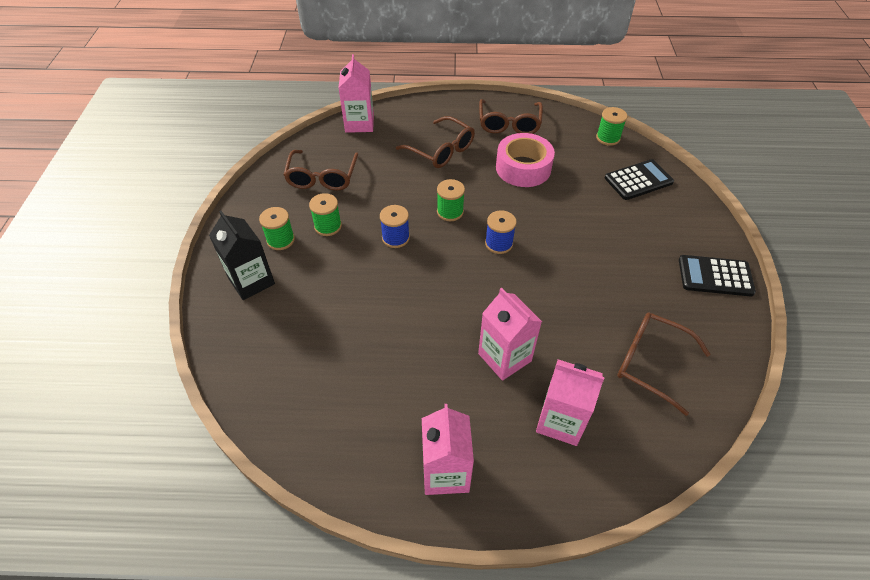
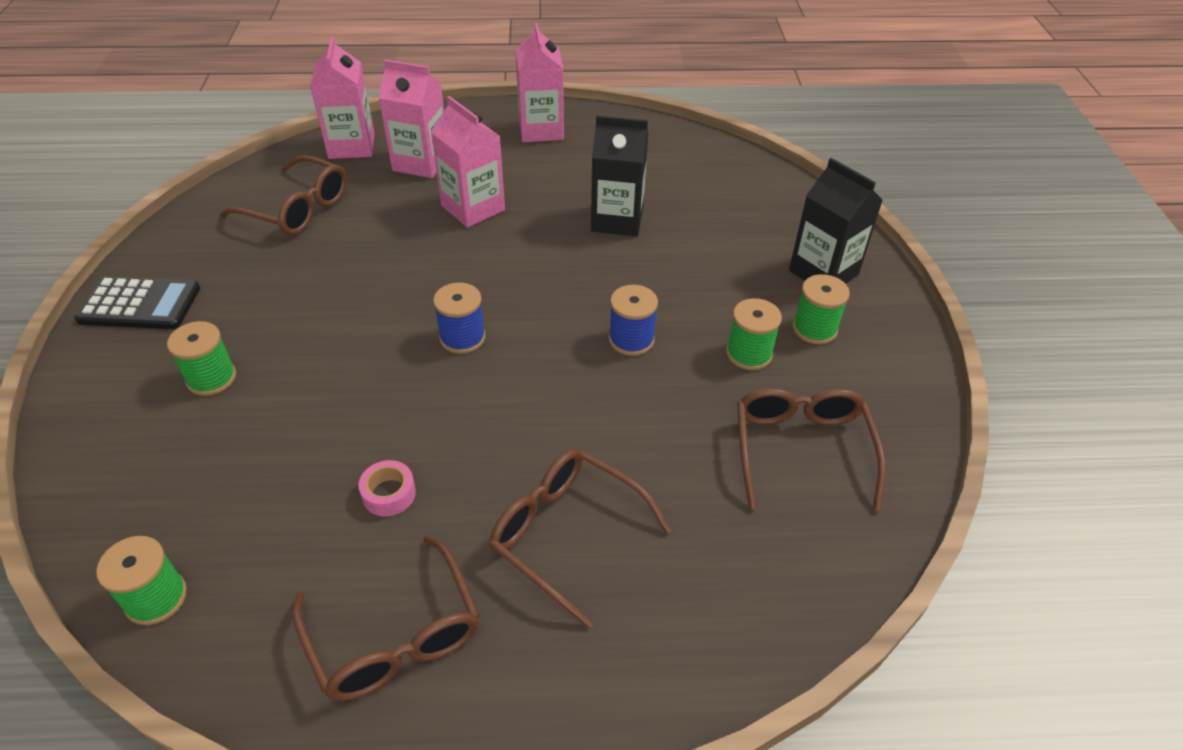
camera: 175 degrees right, 5 degrees down
(359, 123) = (780, 614): pink carton -> pink carton (351, 146)
(387, 338) = (617, 220): none -> black carton
(450, 212) = (543, 388): green spool -> green spool (211, 378)
(509, 124) = (394, 636): brown glasses -> brown glasses turned 150 degrees clockwise
(523, 168) = (389, 494): pink tape -> pink tape, size x0.45
(638, 180) = (154, 474): black calculator -> none

